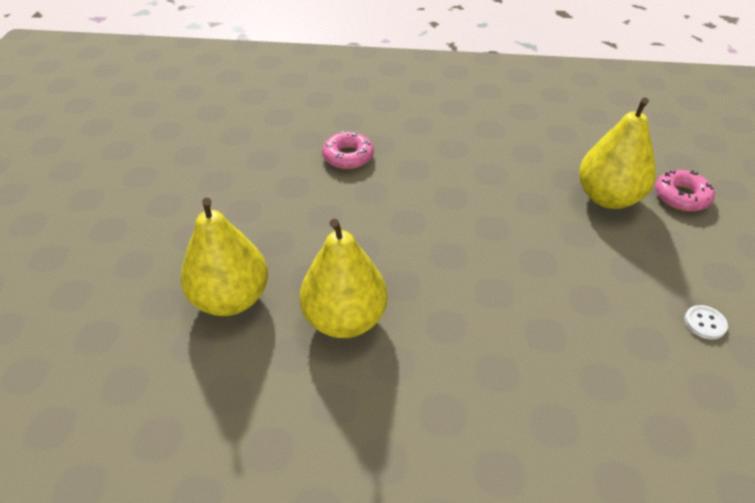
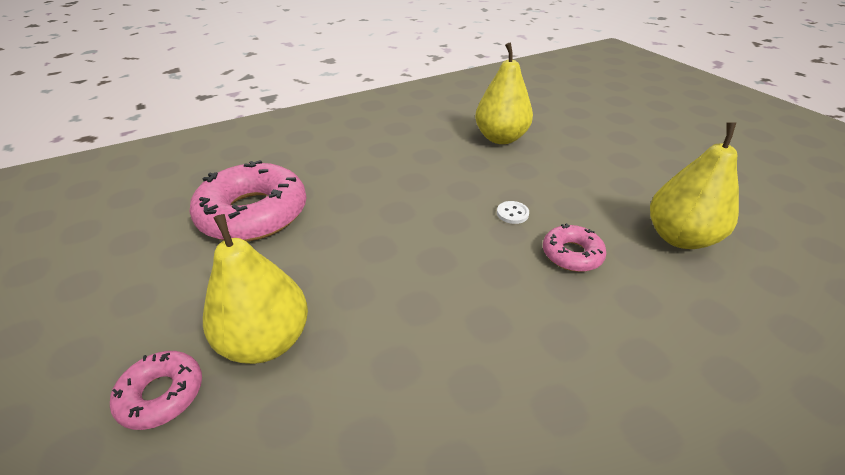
camera: 145 degrees right, 5 degrees down
(345, 319) = (428, 153): yellow pear -> yellow pear (679, 237)
(603, 325) = (253, 213): none -> pink donut
(704, 323) = (165, 246): white button -> white button (512, 213)

